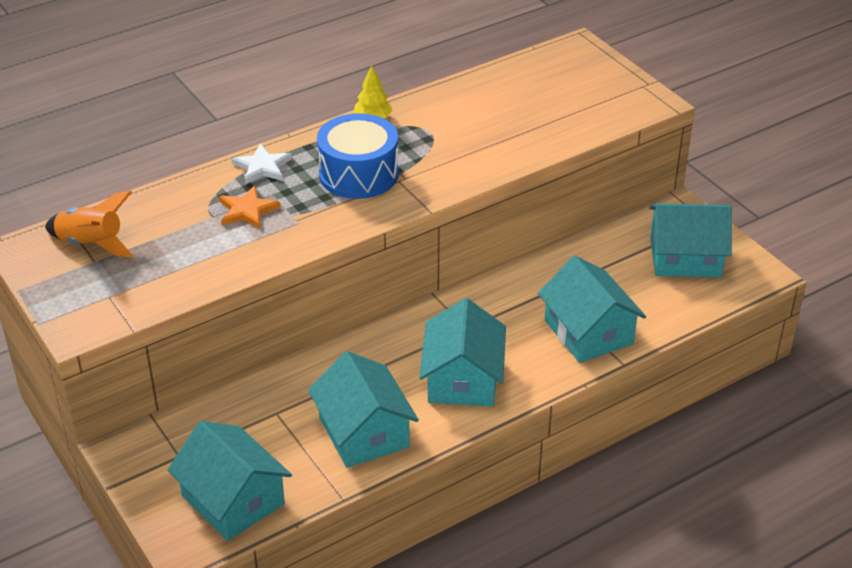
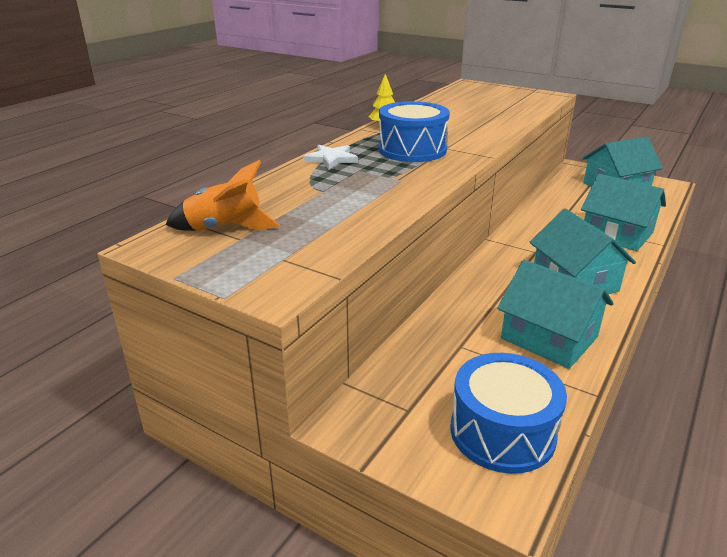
camera: 25 degrees left, 10 degrees down
(233, 500) = (502, 432): turquoise house -> blue drum
(247, 210) = (349, 182): orange star -> none

